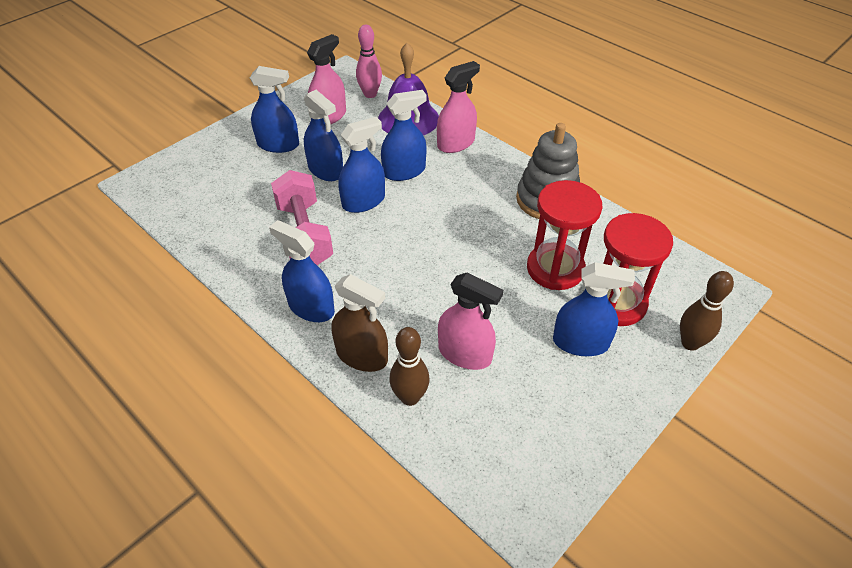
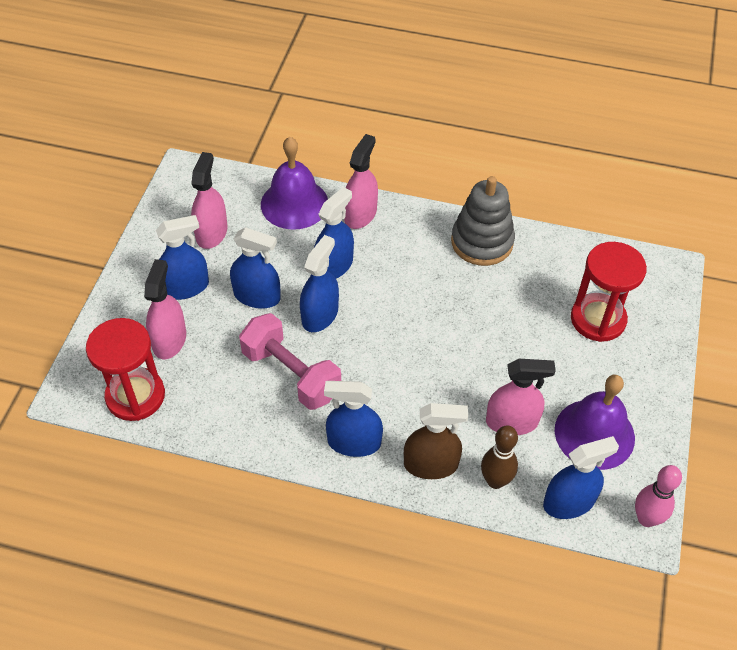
camera: 30 degrees left, 5 degrees up
(235, 174) = (169, 340): none -> pink spray bottle
(370, 94) = (234, 189): pink bowling pin -> pink bowling pin (646, 519)
(540, 401) = (594, 434): none -> purple bell
(555, 269) = (532, 309): red hourglass -> red hourglass (135, 396)
(580, 342) = (593, 368): blue spray bottle -> blue spray bottle (569, 502)
(690, 343) = (671, 329): brown bowling pin -> none

